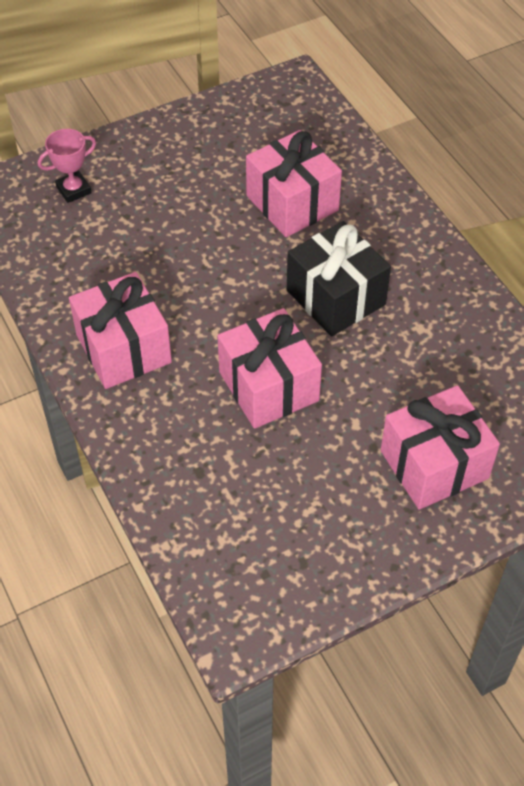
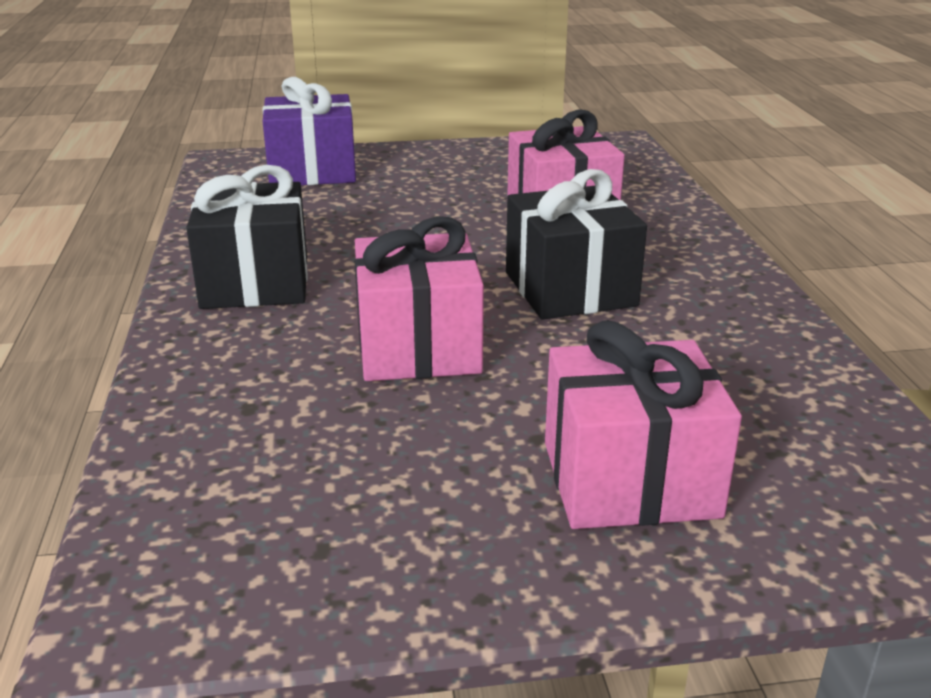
camera: 20 degrees right, 25 degrees down
(73, 190) = (312, 171): pink trophy -> purple gift
(123, 349) = (255, 282): pink gift -> black gift

